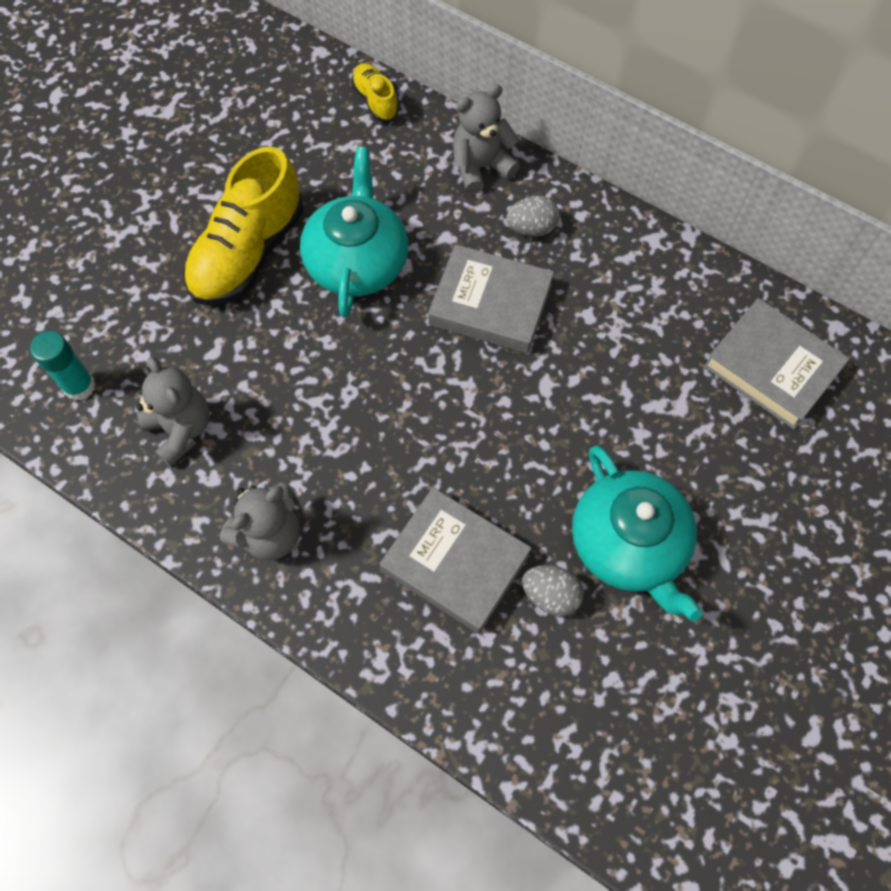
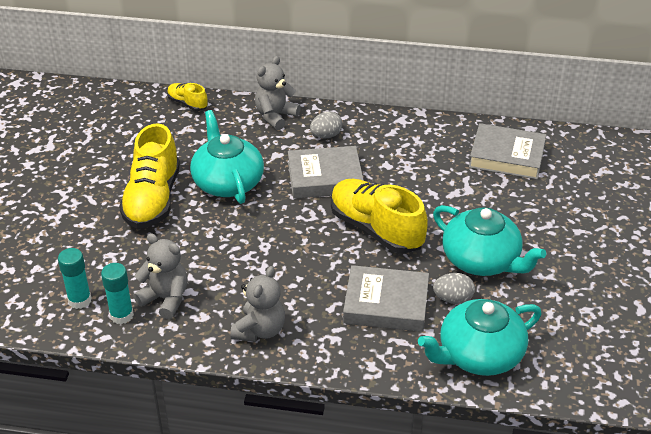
camera: 25 degrees left, 25 degrees down
(116, 433) = (121, 315): none -> turquoise glue stick
(511, 426) = (376, 229): none -> yellow shoe
(533, 709) = (479, 355): none -> turquoise teapot

